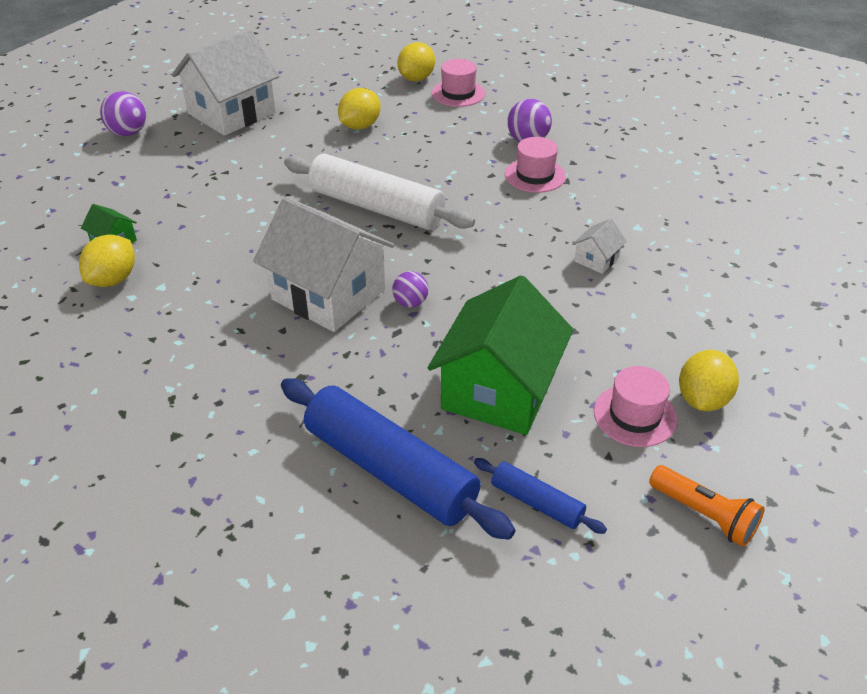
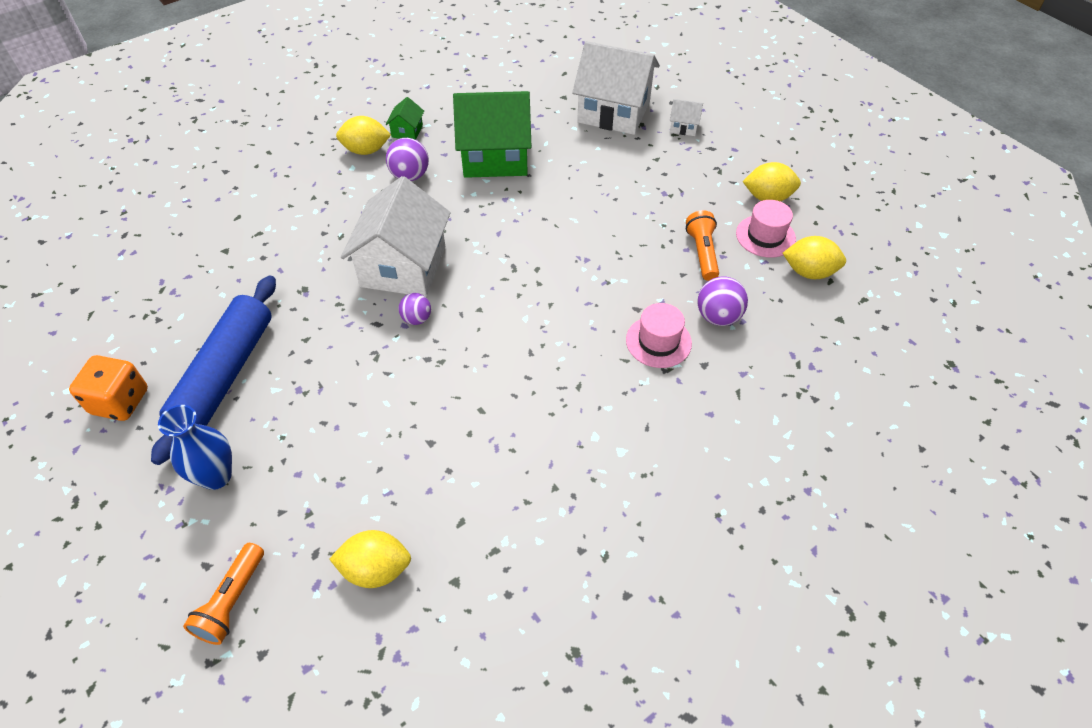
camera: 65 degrees right, 10 degrees up
(128, 133) = (545, 74): purple ball -> purple ball (410, 176)
(360, 126) = (652, 192): yellow lemon -> yellow lemon (809, 272)
(369, 583) = (120, 401): none -> orange dice
(376, 207) = (535, 250): white rolling pin -> none
(453, 126) = (702, 253): none -> orange flashlight
(499, 390) = (332, 412): green house -> green house (495, 157)
(537, 502) = (216, 476): blue rolling pin -> blue vase
(596, 259) = (546, 431): white house -> white house (683, 127)
(635, 415) = (336, 519): pink hat -> none

